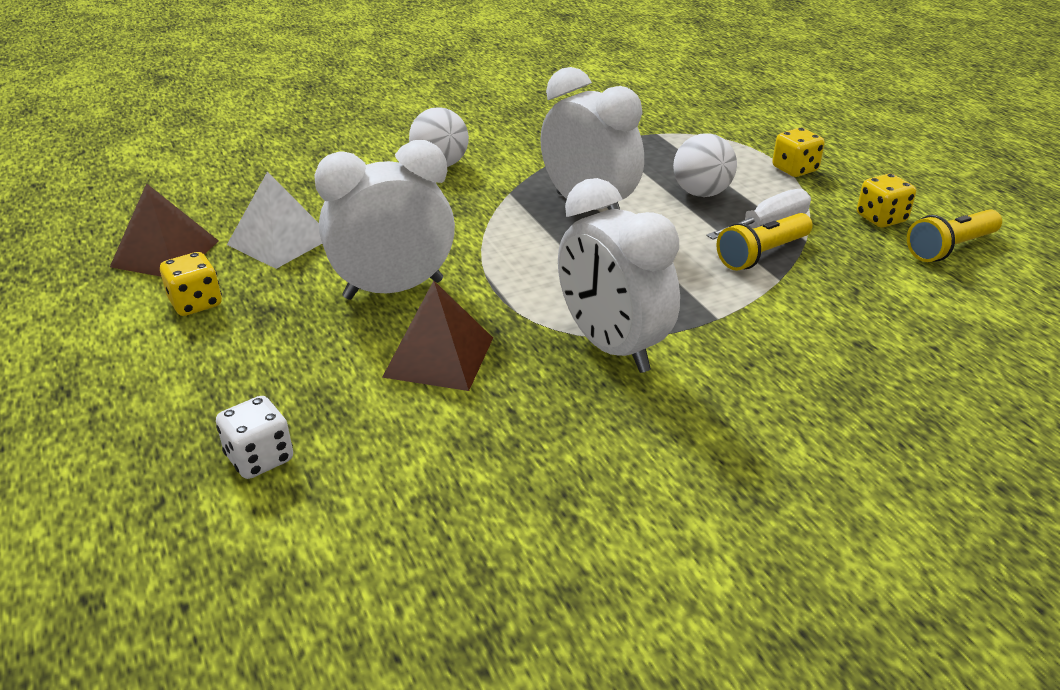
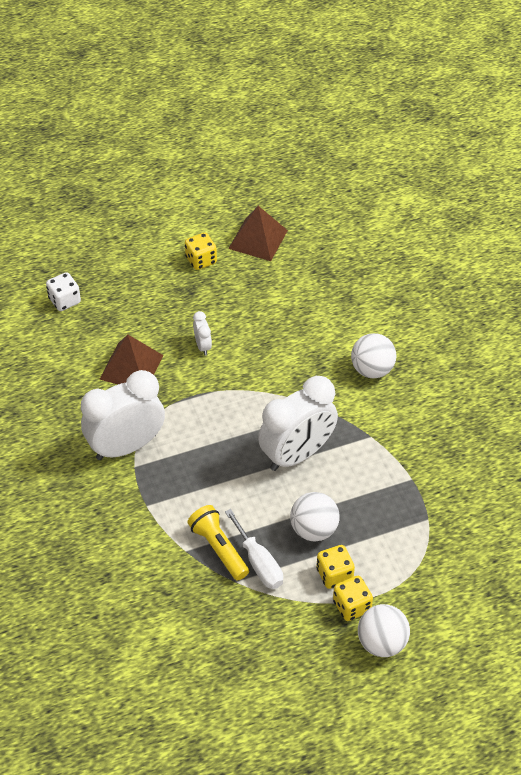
camera: 95 degrees right, 15 degrees up
(280, 241) = (267, 289): white pyramid -> none
(393, 289) = (203, 346): white clock -> white clock, size x0.42
(829, 153) = (382, 643): none -> white ball
(881, 218) = (262, 643): yellow dice -> yellow dice (334, 575)
(950, 248) = (212, 675): yellow flashlight -> none

